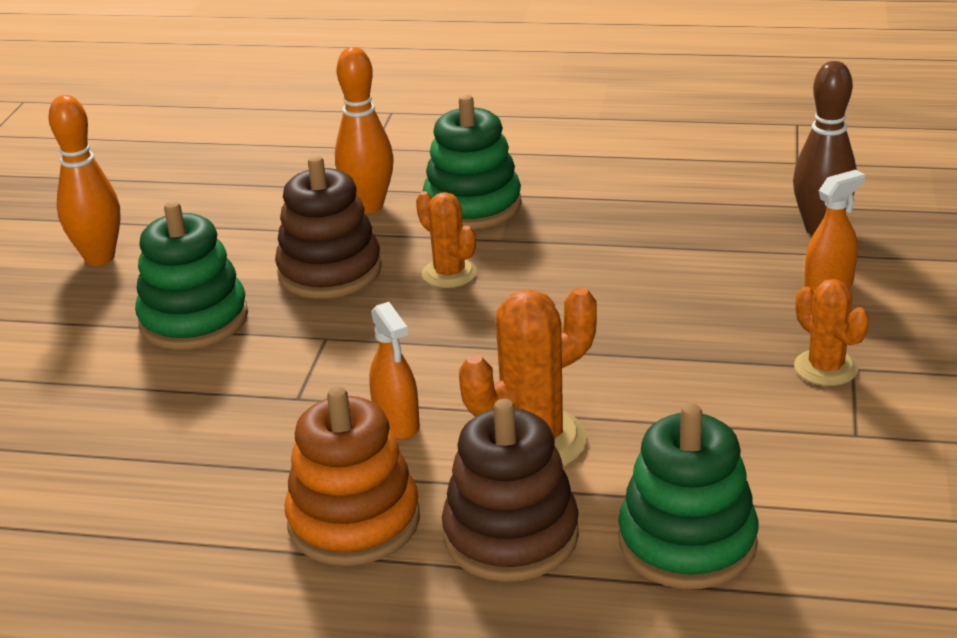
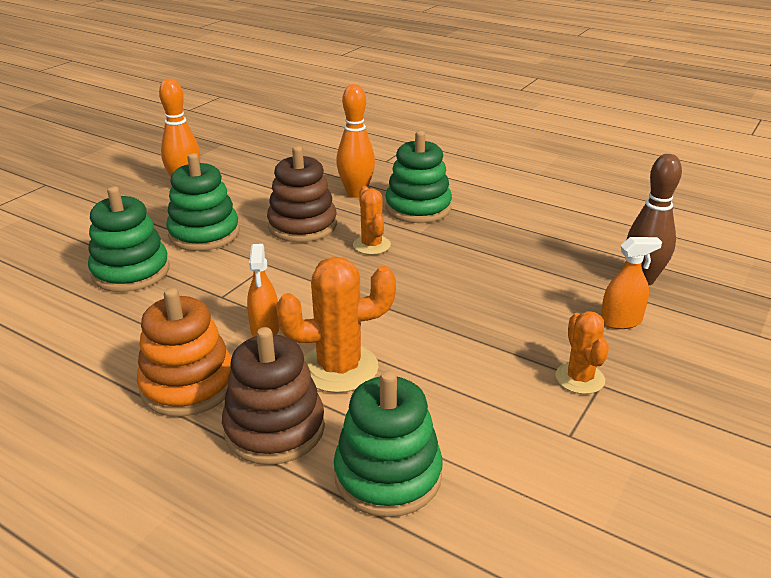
camera: 20 degrees right, 0 degrees up
(132, 402) = (131, 272): none -> green stacking toy

